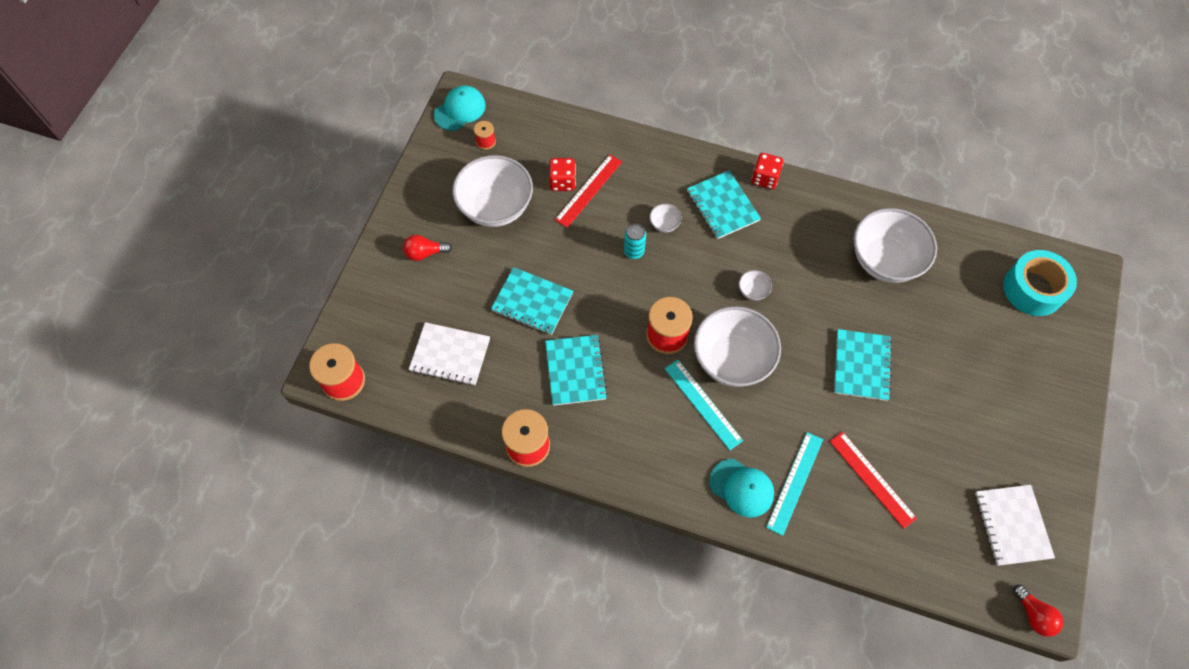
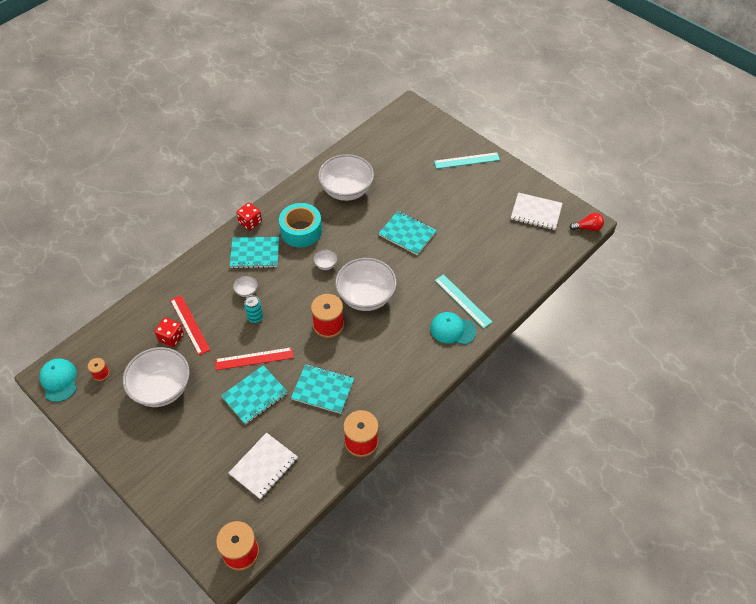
camera: 65 degrees left, 10 degrees down
(425, 253) = (168, 452): red light bulb -> none
(703, 404) = (387, 326): turquoise ruler -> turquoise ruler (466, 160)
(741, 488) = (452, 330): turquoise cap -> turquoise cap turned 135 degrees counterclockwise
(872, 479) = (479, 262): red ruler -> red ruler (254, 358)
(1033, 289) = (406, 135): turquoise tape -> turquoise tape (301, 231)

